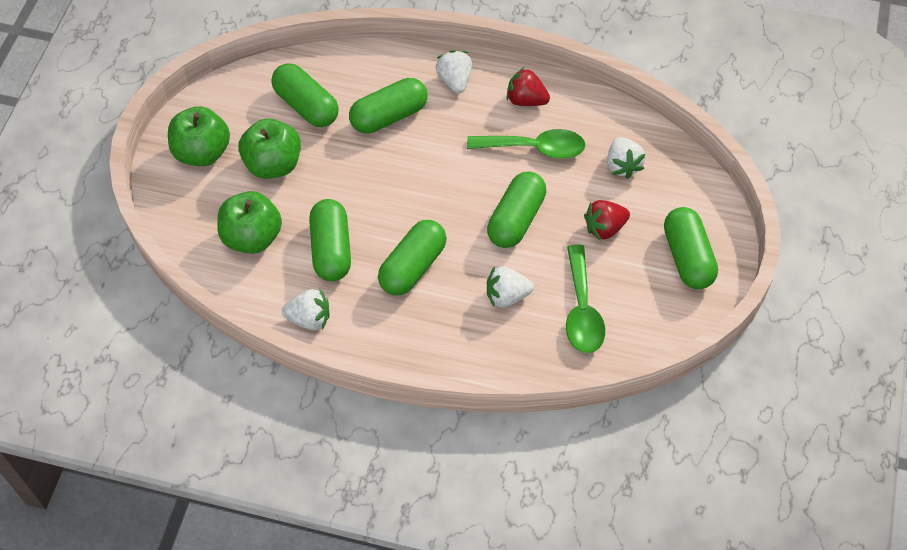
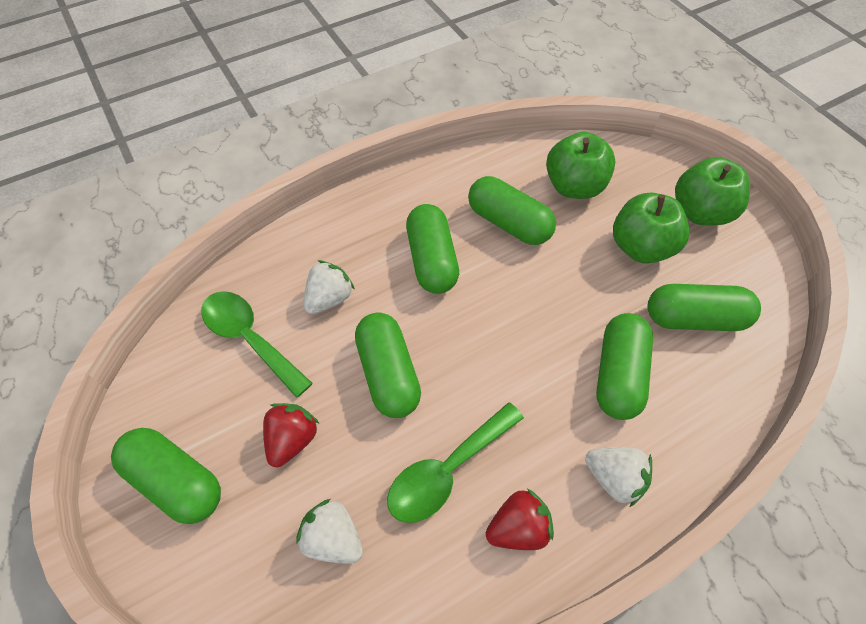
camera: 135 degrees right, 0 degrees up
(309, 319) = (462, 169): white strawberry -> none

